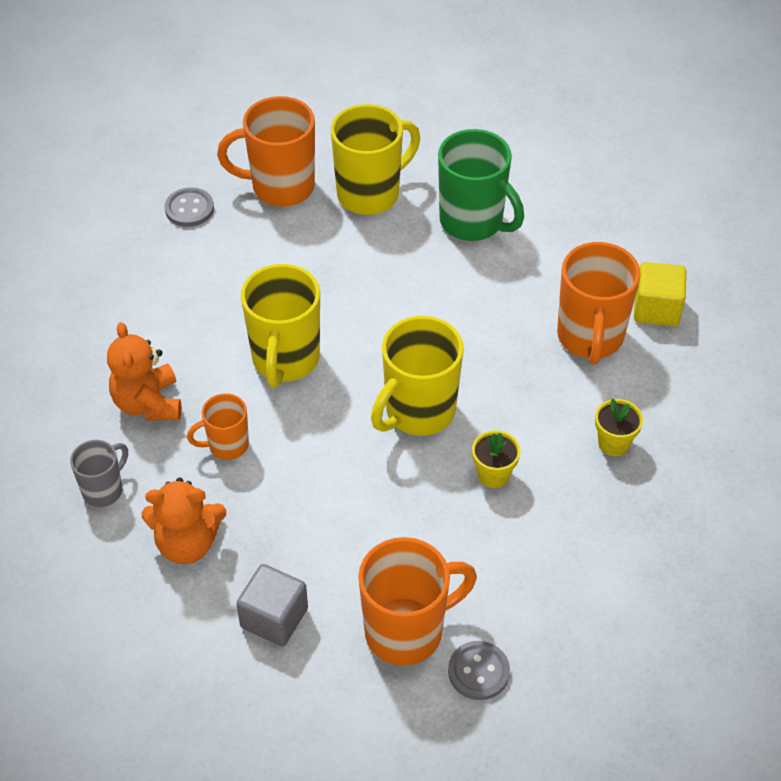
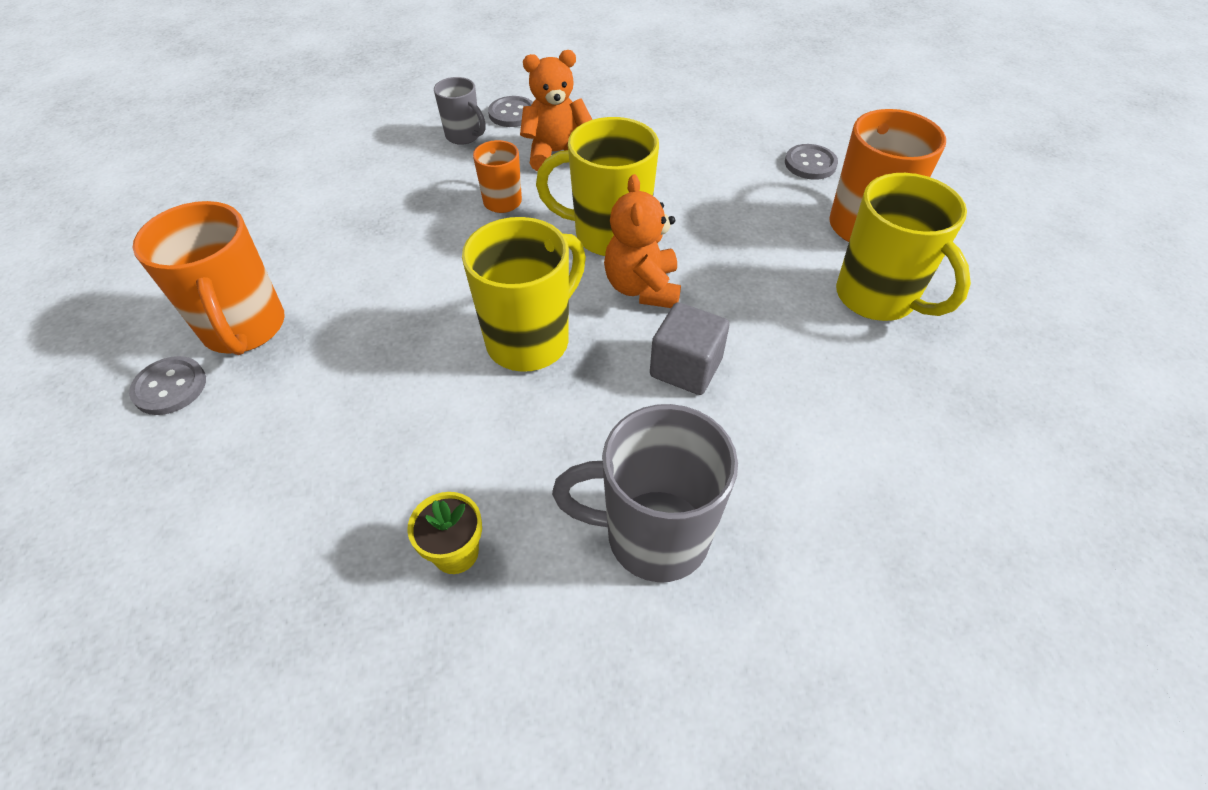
camera: 90 degrees right, 0 degrees up
(63, 447) = (512, 113): none -> grey button
(187, 543) = (396, 183): orange teddy bear -> orange teddy bear (642, 288)
(274, 618) = (298, 237): grey cube -> grey cube (686, 368)
(418, 412) = (530, 340): yellow mug -> yellow mug turned 90 degrees clockwise
(473, 222) = (856, 401): green mug -> none
(493, 475) = (427, 409): yellow flower pot -> none
(590, 338) = (653, 536): orange mug -> grey mug
(656, 309) = (722, 644): yellow cube -> none

